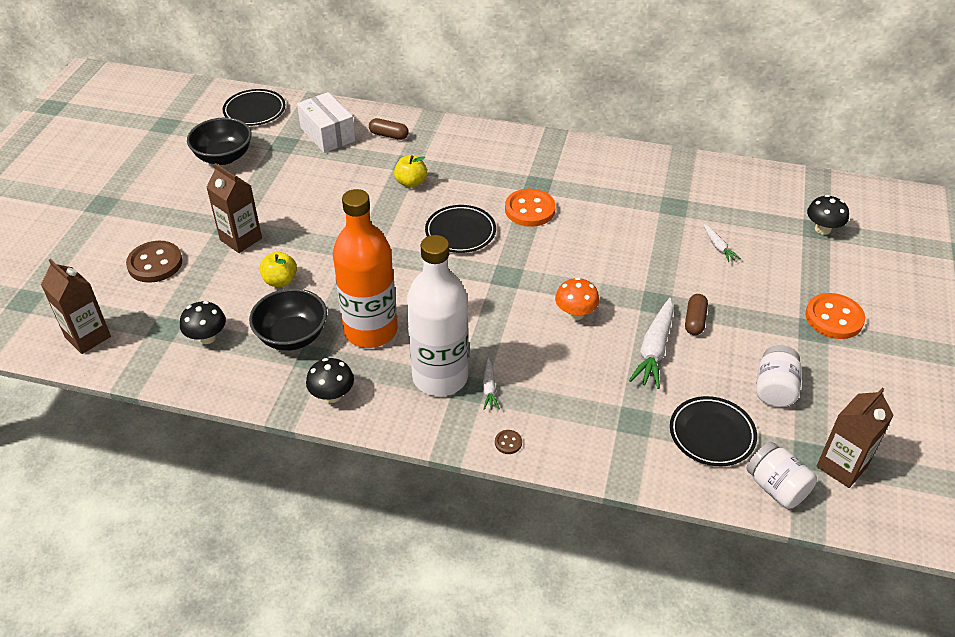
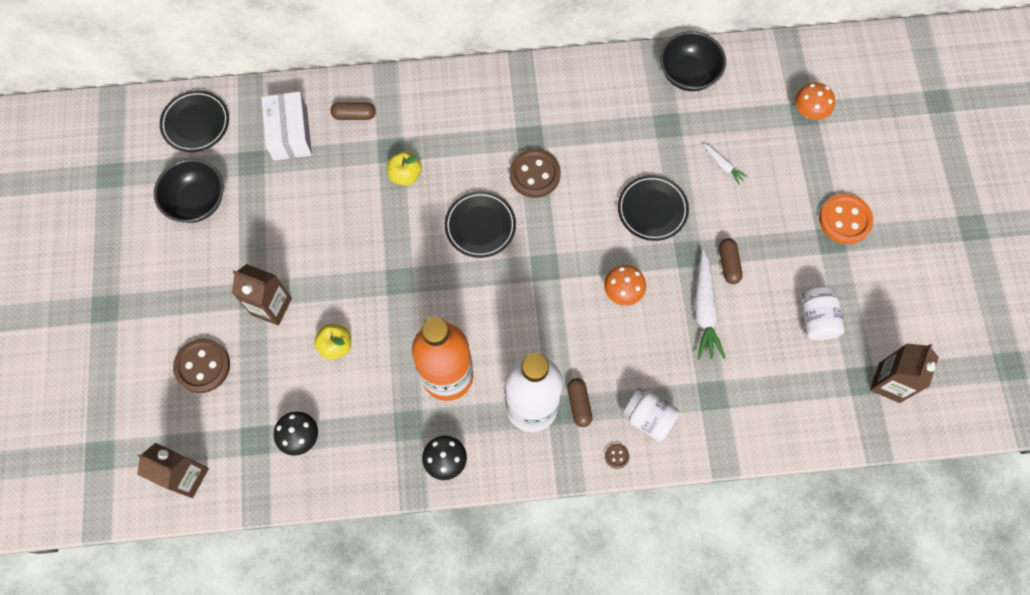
camera: 20 degrees left, 25 degrees up
(292, 336) = (379, 408): black bowl -> black bowl (688, 74)
(328, 134) = (290, 134): white box -> white box turned 45 degrees clockwise
(489, 388) = (579, 404): white carrot -> brown capsule
(530, 209) = (534, 174): orange button -> brown button
(712, 434) = (779, 386): black plate -> black plate (652, 209)
(776, 487) = (844, 423): white jar -> white jar (648, 418)
(822, 229) = (809, 111): black mushroom -> orange mushroom

